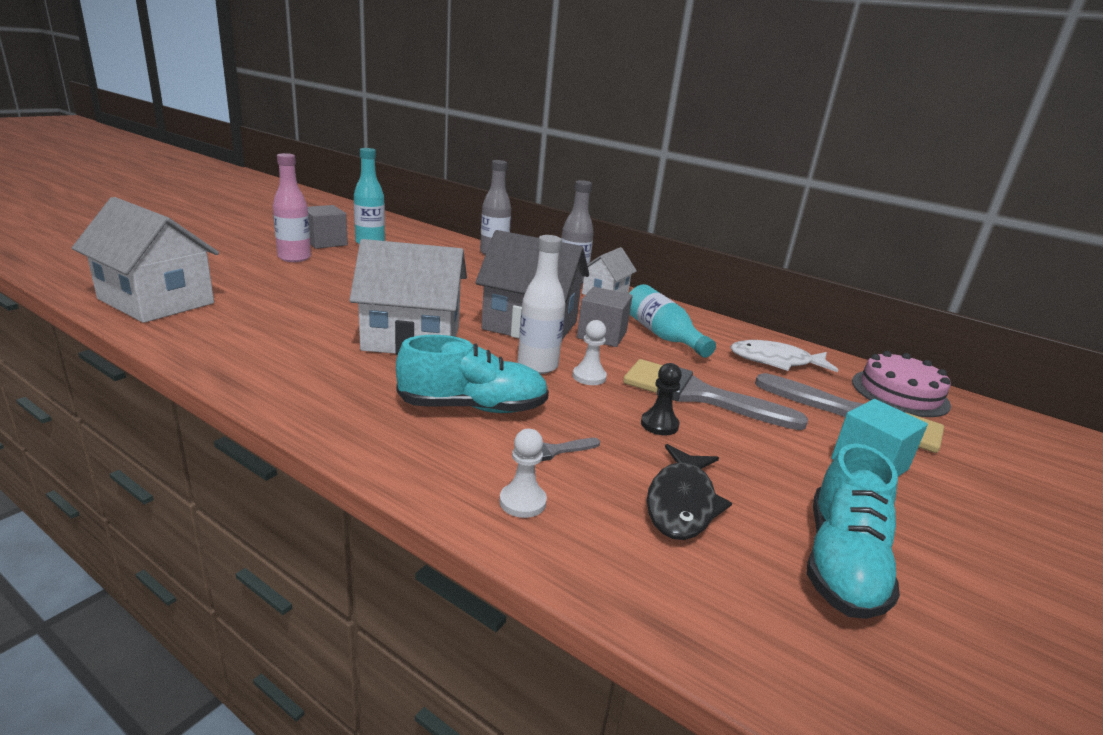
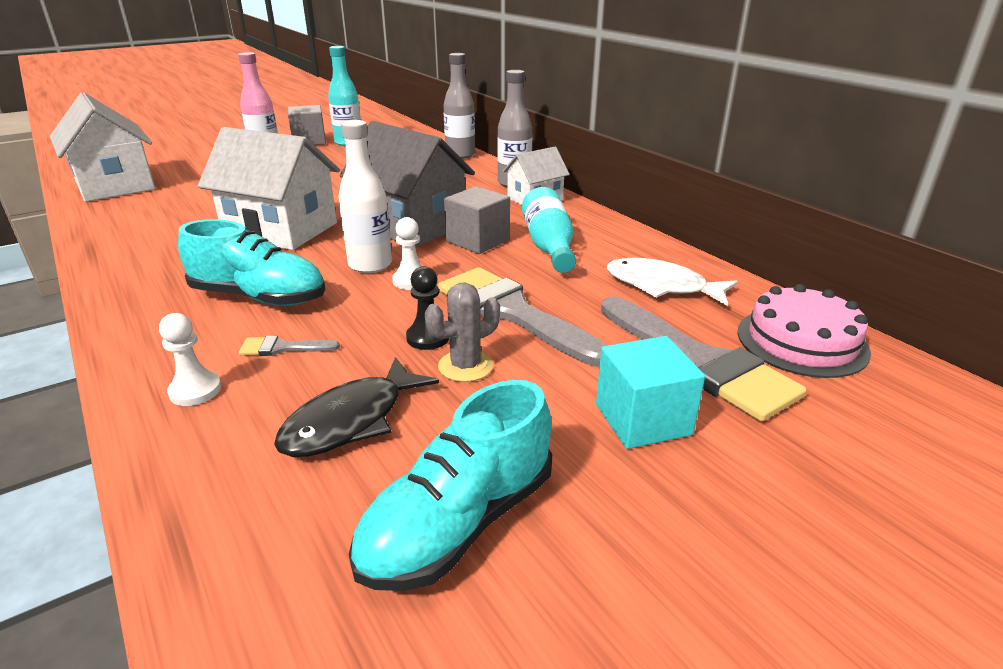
camera: 25 degrees right, 5 degrees up
(713, 444) = (465, 366): none -> grey cactus

